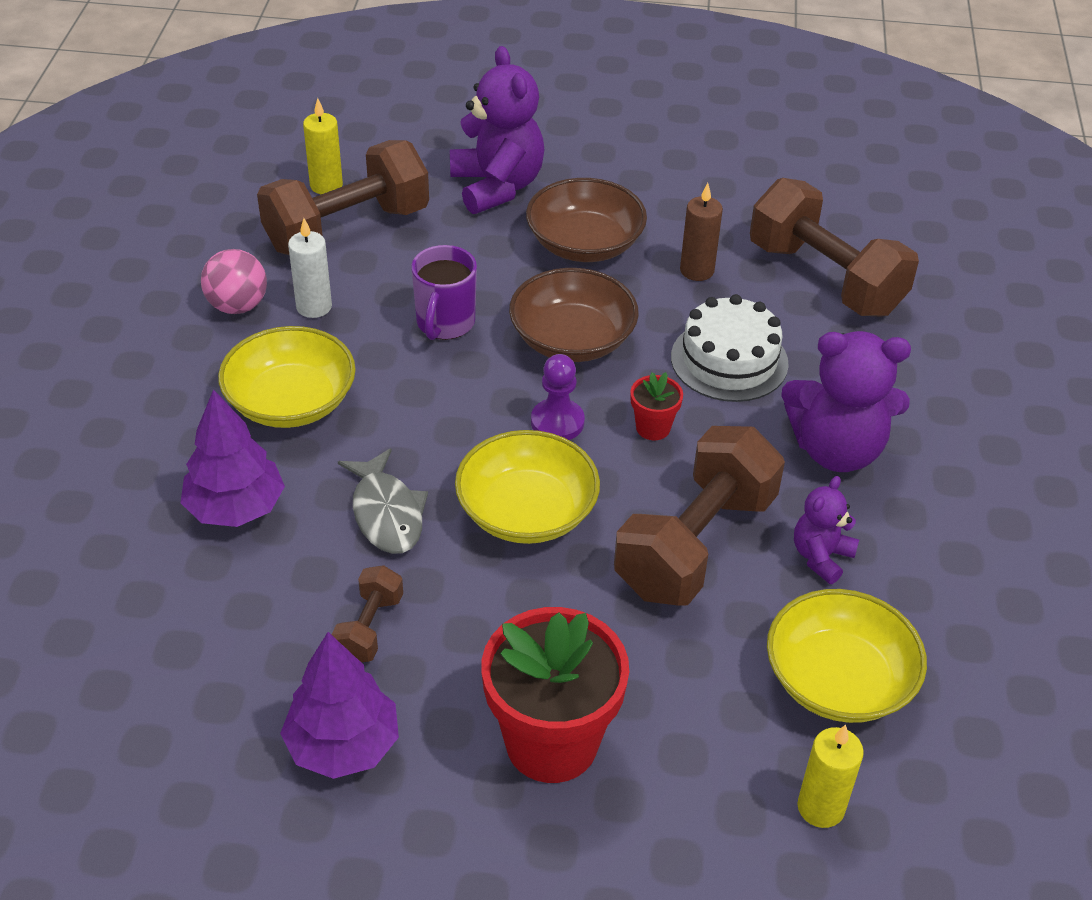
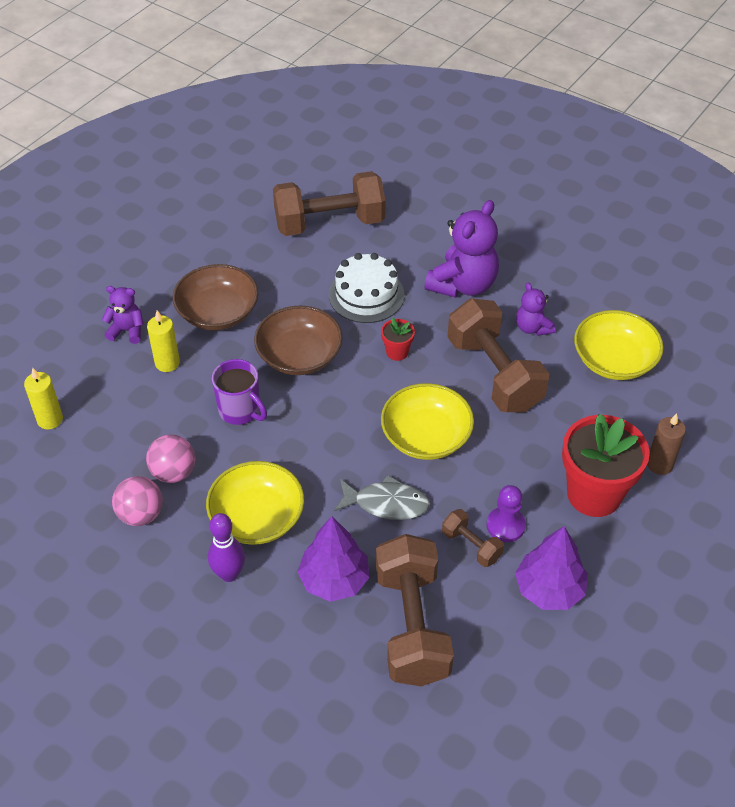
camera: 60 degrees left, 5 degrees up
(193, 411) = (229, 574): none -> purple bowling pin
(314, 307) = (173, 472): white candle -> pink ball
(347, 229) = (107, 425): brown dumbbell -> brown dumbbell (412, 625)
(497, 186) = (127, 331): purple teddy bear -> purple teddy bear, size x0.54
(557, 422) = (364, 392): purple pawn -> purple pawn (505, 525)
(697, 270) = (281, 273): brown candle -> brown candle (659, 464)
(820, 807) = (684, 404): yellow candle -> yellow candle (167, 363)

